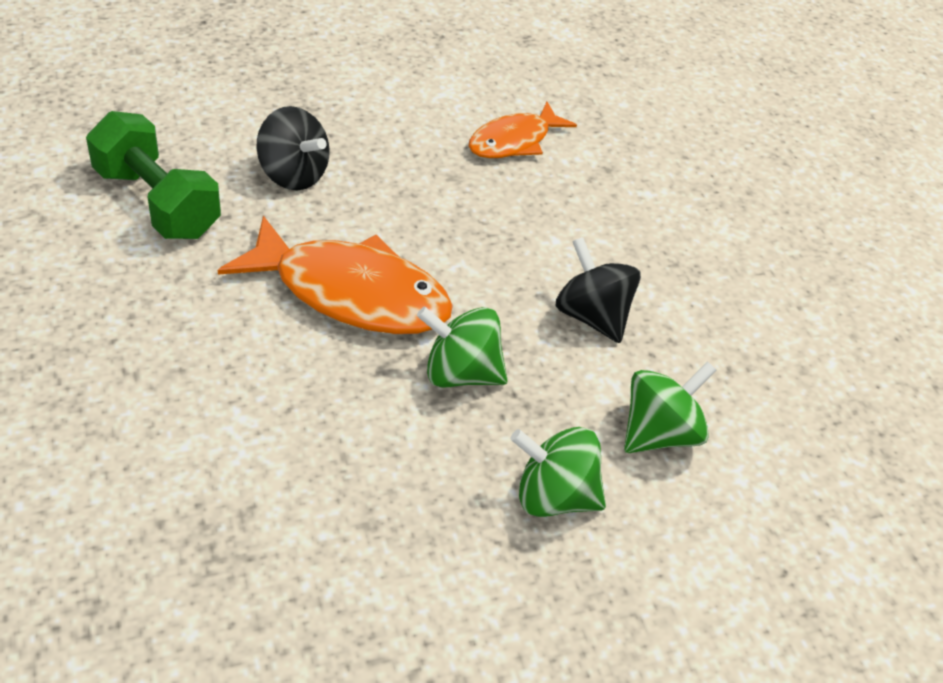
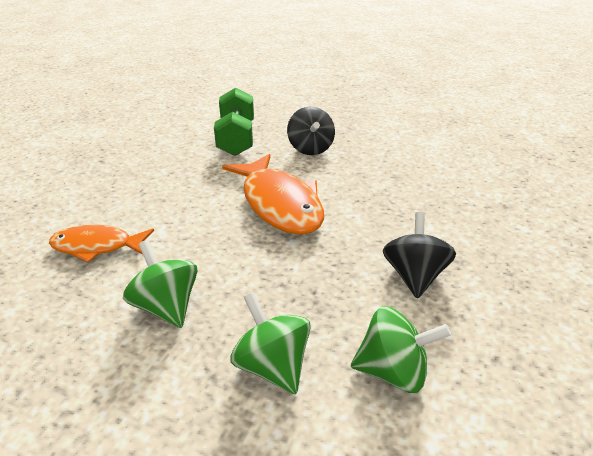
camera: 45 degrees right, 10 degrees down
(461, 373) = (294, 265): green spinning top -> green spinning top (167, 306)
(514, 141) = (452, 174): orange fish -> orange fish (97, 246)

